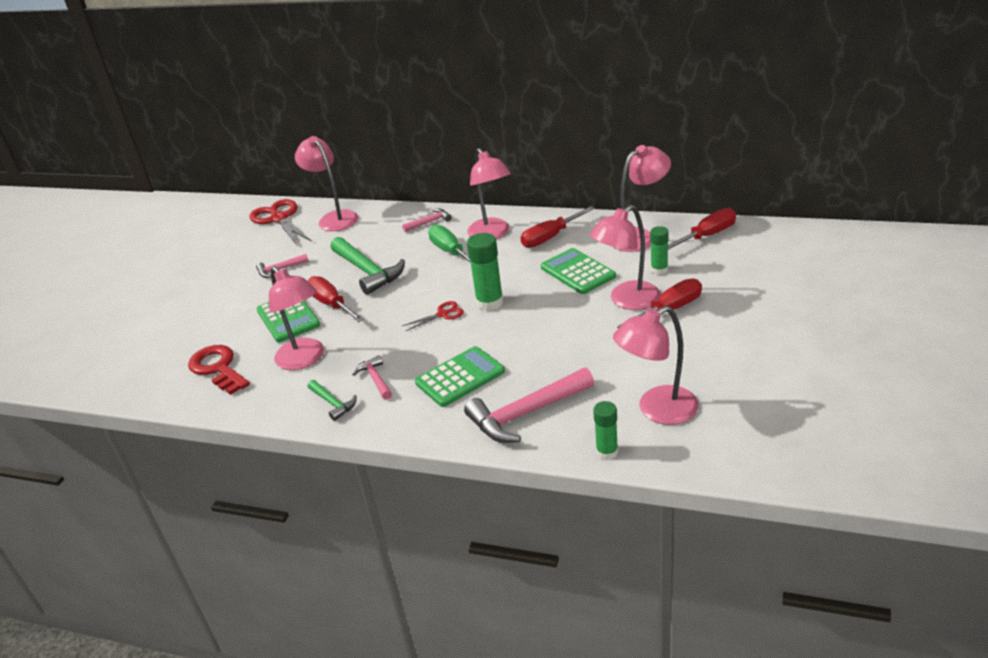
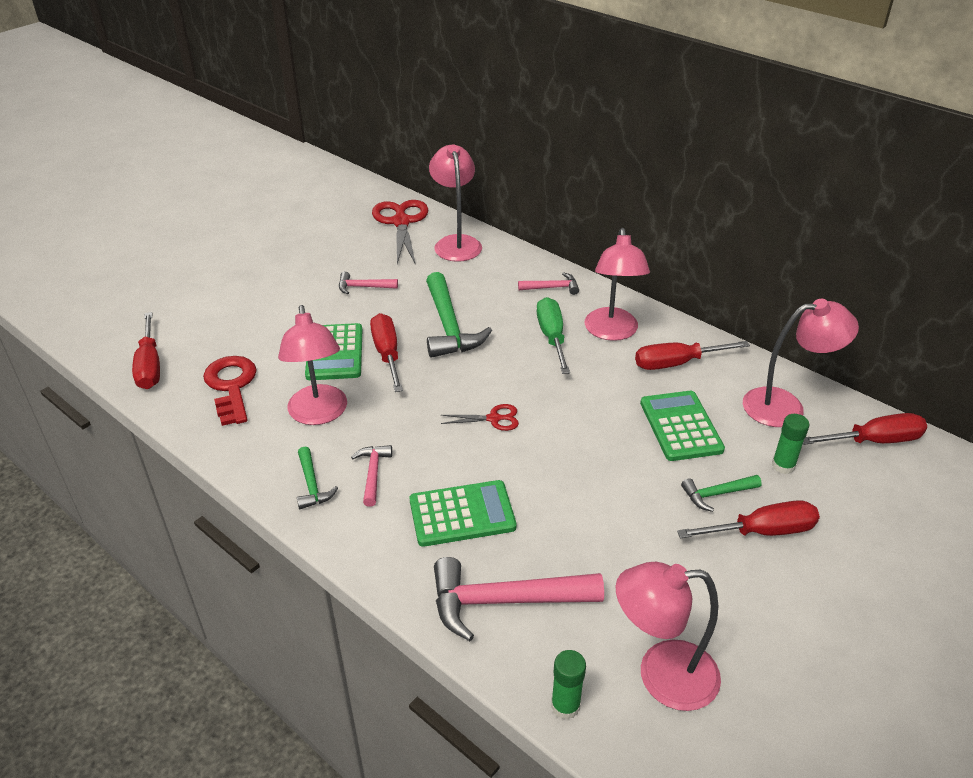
camera: 20 degrees right, 5 degrees up
(135, 380) = (150, 365): none -> red screwdriver
(489, 302) = (554, 425): green glue stick -> none
(627, 301) = (717, 494): pink lamp -> green hammer

